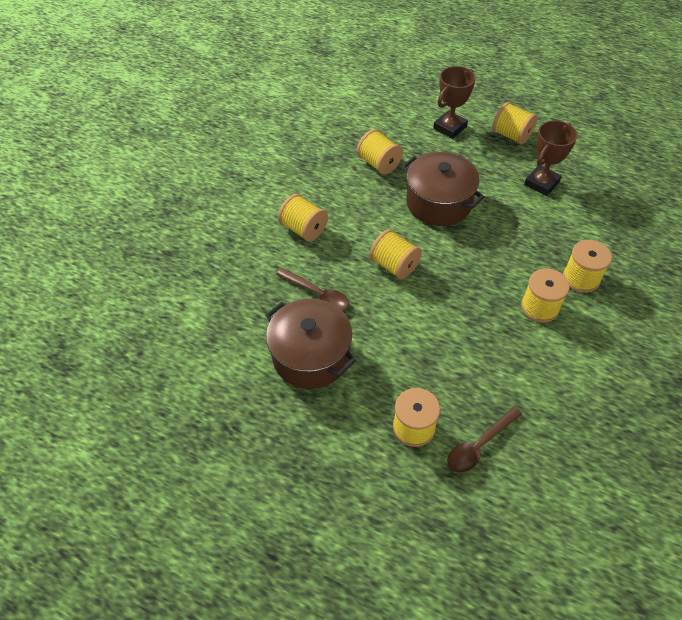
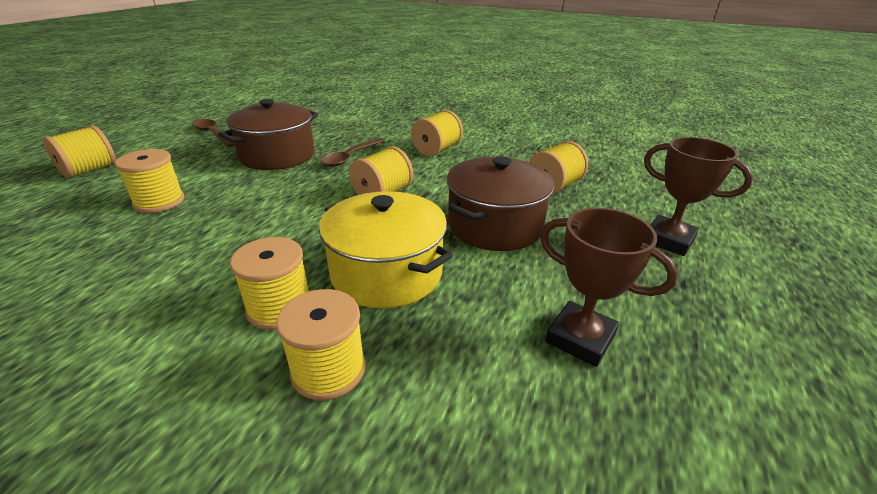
camera: 85 degrees right, 20 degrees down
(479, 445) = (99, 239): brown spoon -> brown spoon (213, 134)
(499, 258) = (387, 273): none -> yellow pot
(511, 135) = (701, 308): yellow spool -> yellow spool (89, 170)

